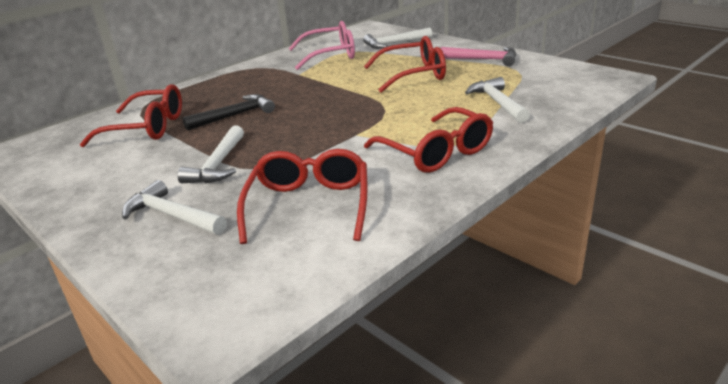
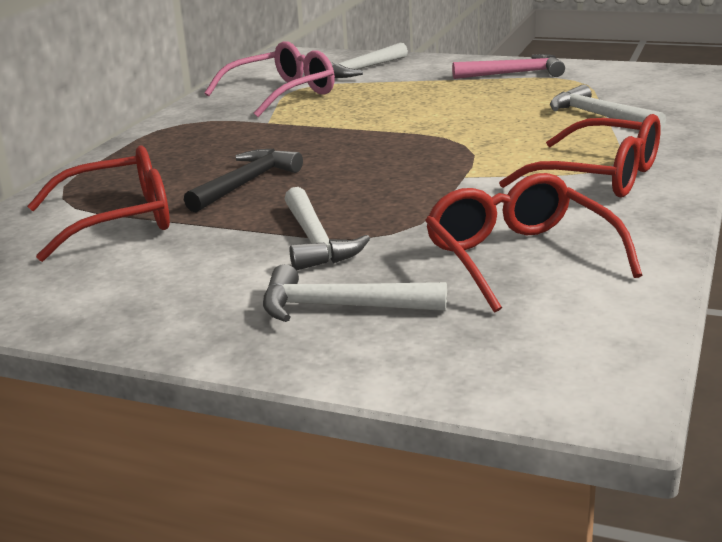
camera: 25 degrees left, 5 degrees down
(413, 75) = (444, 101): red glasses -> none

